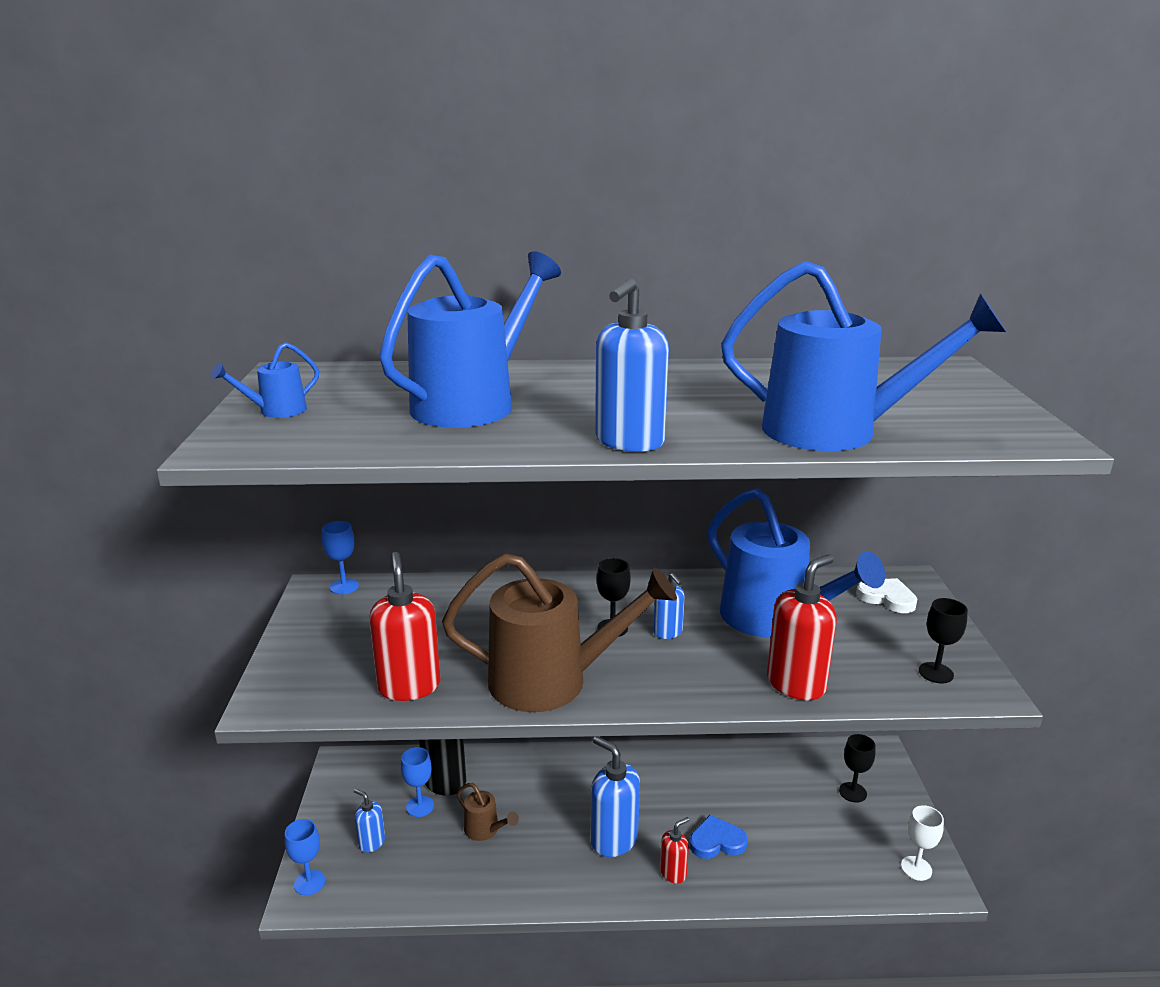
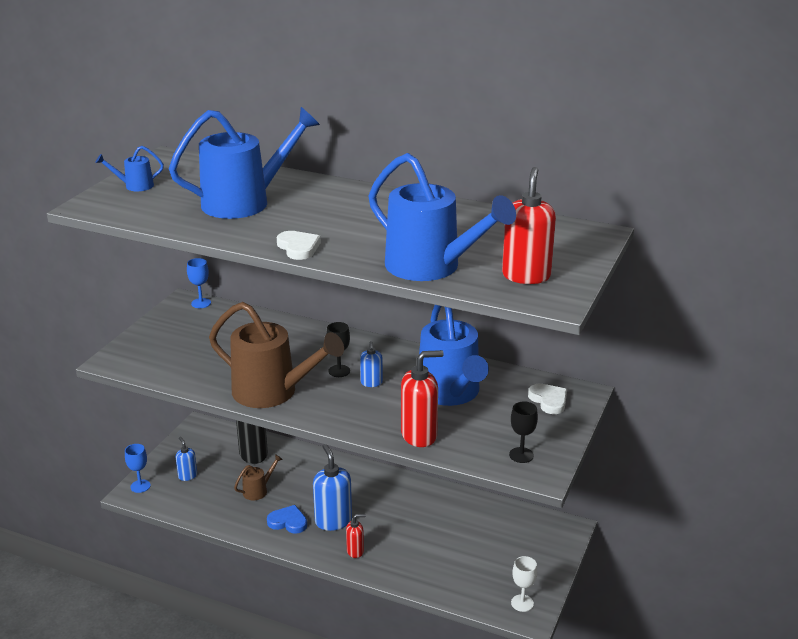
camera: 25 degrees right, 5 degrees up
(409, 686) = (191, 373): red soap dispenser -> red soap dispenser (526, 276)
(420, 806) = (229, 464): blue goblet -> none
(485, 830) = (258, 490): brown watering can -> brown watering can turned 105 degrees counterclockwise
(629, 442) = (298, 247): blue soap dispenser -> white heart
(717, 841) = (399, 543): blue heart -> blue heart (288, 522)
(852, 792) = (523, 545): black goblet -> none

